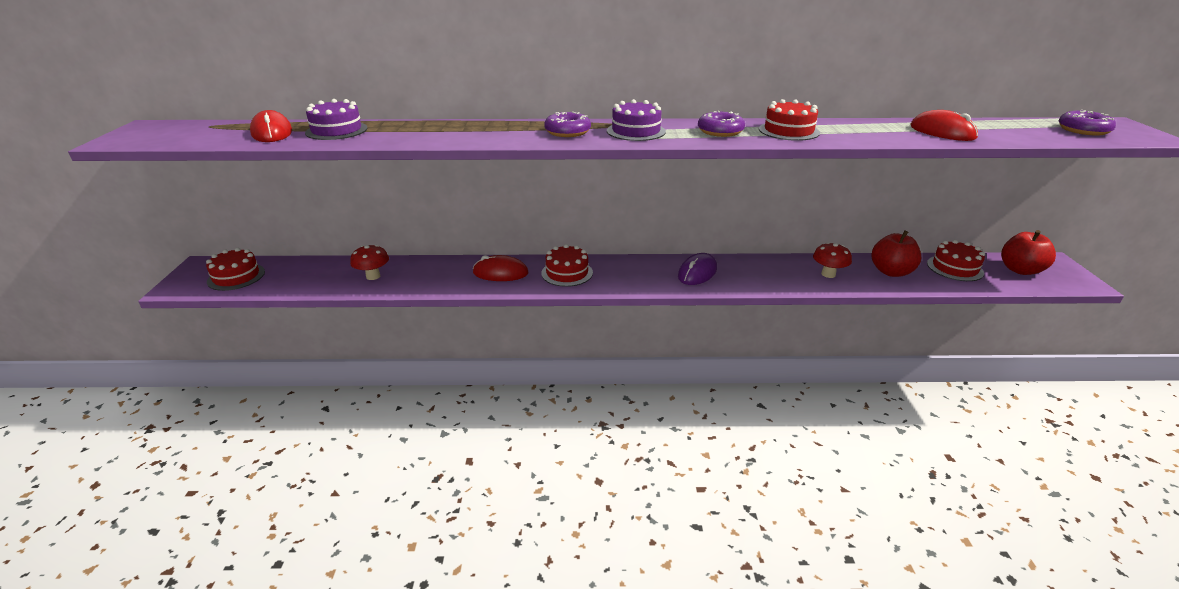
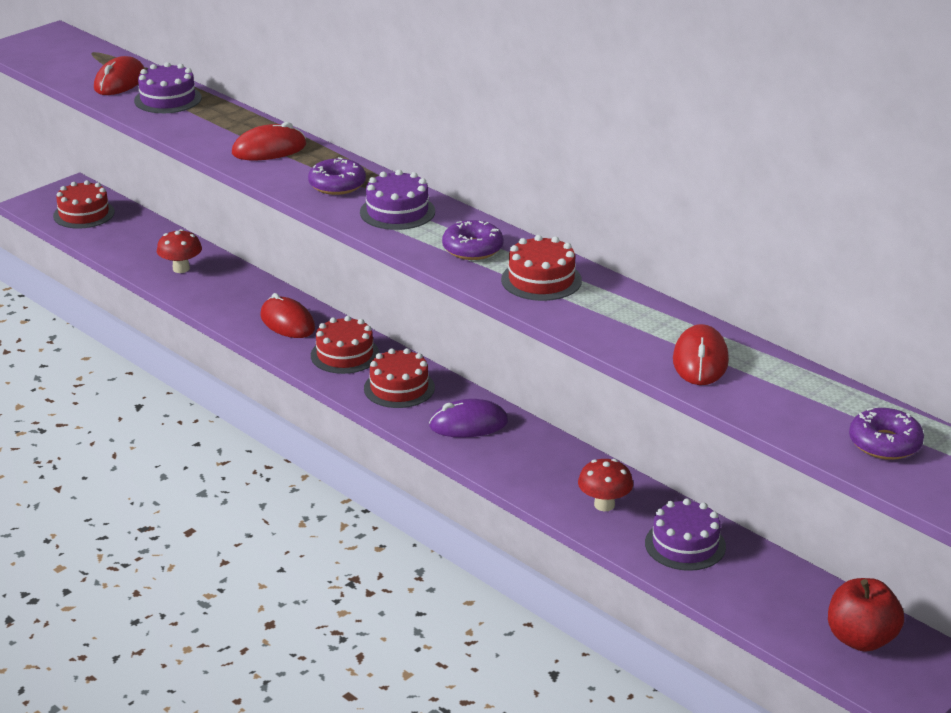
camera: 45 degrees right, 0 degrees up
(478, 131) = (269, 149): none -> red mouse
(891, 272) = (685, 545): red apple -> purple cake
(954, 268) = (778, 587): red cake -> red cake (399, 388)

